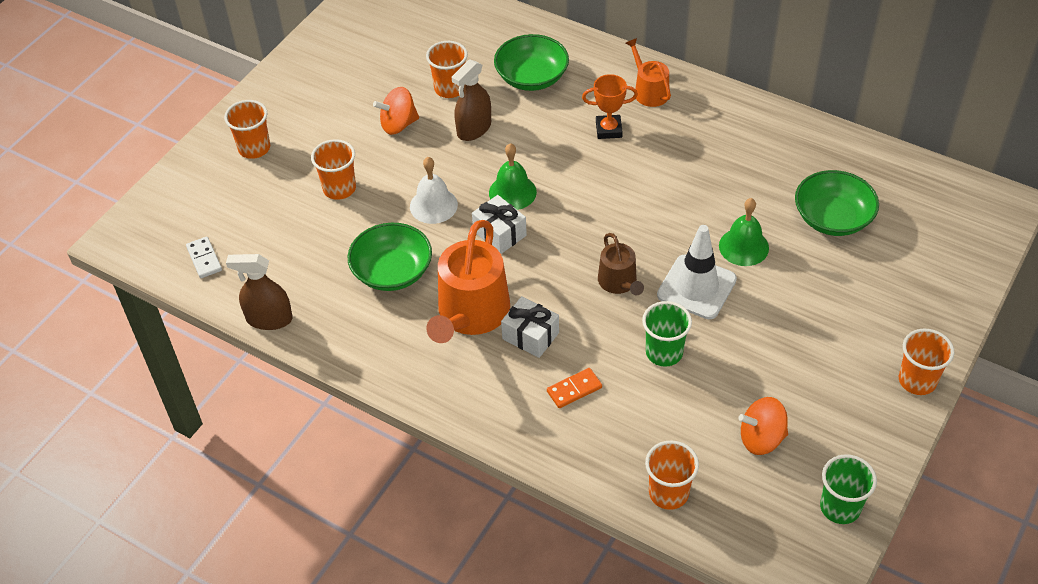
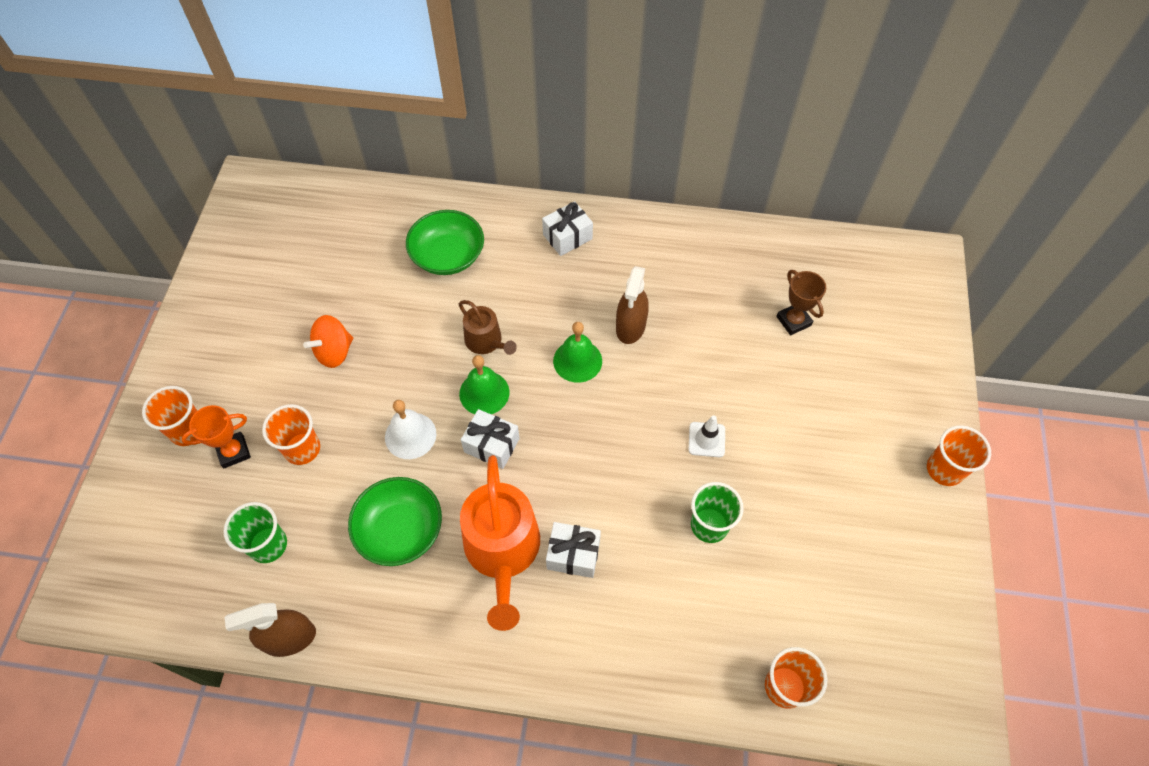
camera: 25 degrees left, 10 degrees up
(204, 259) = (185, 589): white domino -> none
(450, 88) = (370, 293): orange cup -> none
(474, 129) = (414, 332): brown spray bottle -> brown spray bottle (630, 326)
(574, 389) = (643, 602): orange domino -> none
(608, 129) = (548, 291): orange trophy -> orange trophy (233, 452)
(619, 282) = (632, 461): brown watering can -> brown watering can (486, 341)
(649, 91) = (567, 237): orange watering can -> white gift
(696, 287) = (706, 439): white traffic cone -> white traffic cone, size x0.55
(743, 247) = (729, 379): green bell -> green bell (577, 361)
(761, 438) = (840, 588): orange spinning top -> none
(832, 218) = (793, 321): green bowl -> brown trophy
(840, 507) = (943, 637): green cup -> green cup (268, 545)

